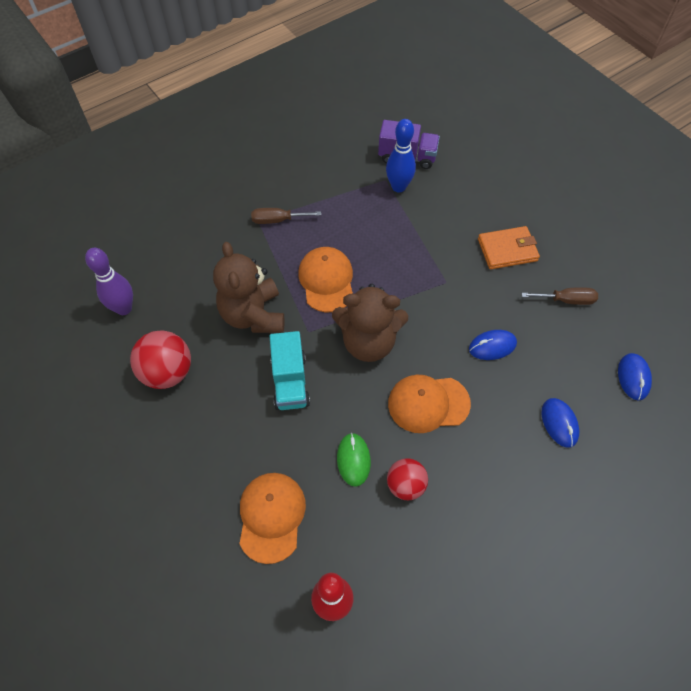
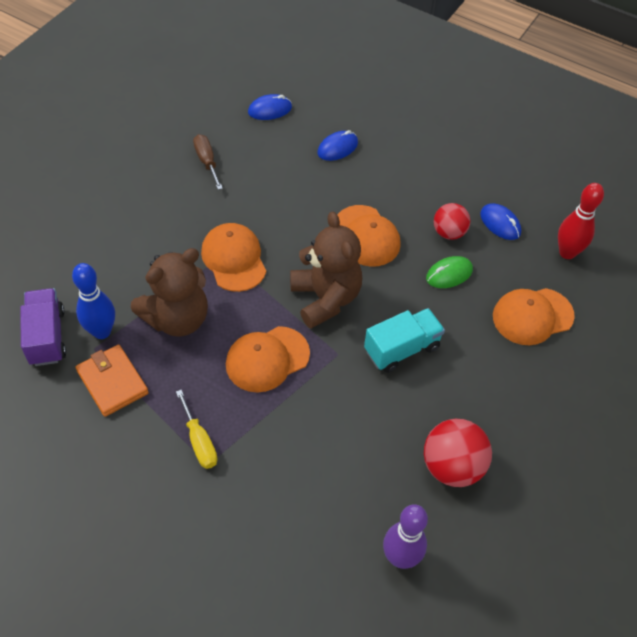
camera: 115 degrees left, 5 degrees down
(253, 315) = (343, 413): brown teddy bear -> brown teddy bear (177, 318)
(277, 220) = (199, 441): brown screwdriver -> yellow screwdriver
(438, 288) = (234, 259): none -> orange cap
(492, 346) = (283, 204): blue mouse -> blue mouse (500, 223)
(507, 250) = (161, 215): orange wallet -> orange wallet (112, 382)

